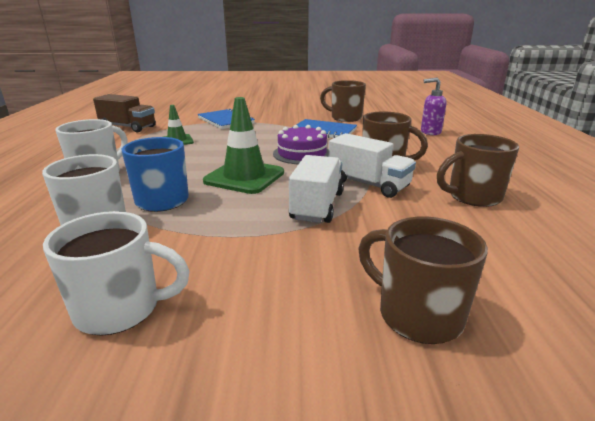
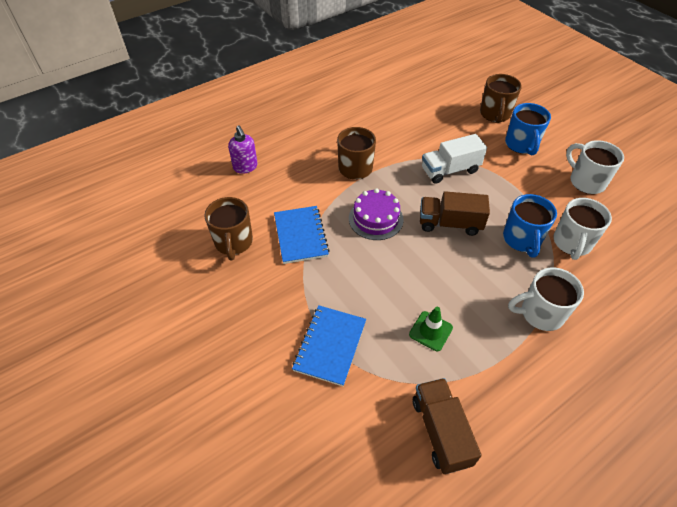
camera: 125 degrees left, 25 degrees up
(244, 177) = (450, 223): green traffic cone -> brown truck
(293, 293) = (521, 145): none -> blue mug
(368, 184) = (398, 162): white truck -> none
(473, 197) = (374, 120): brown mug -> none

